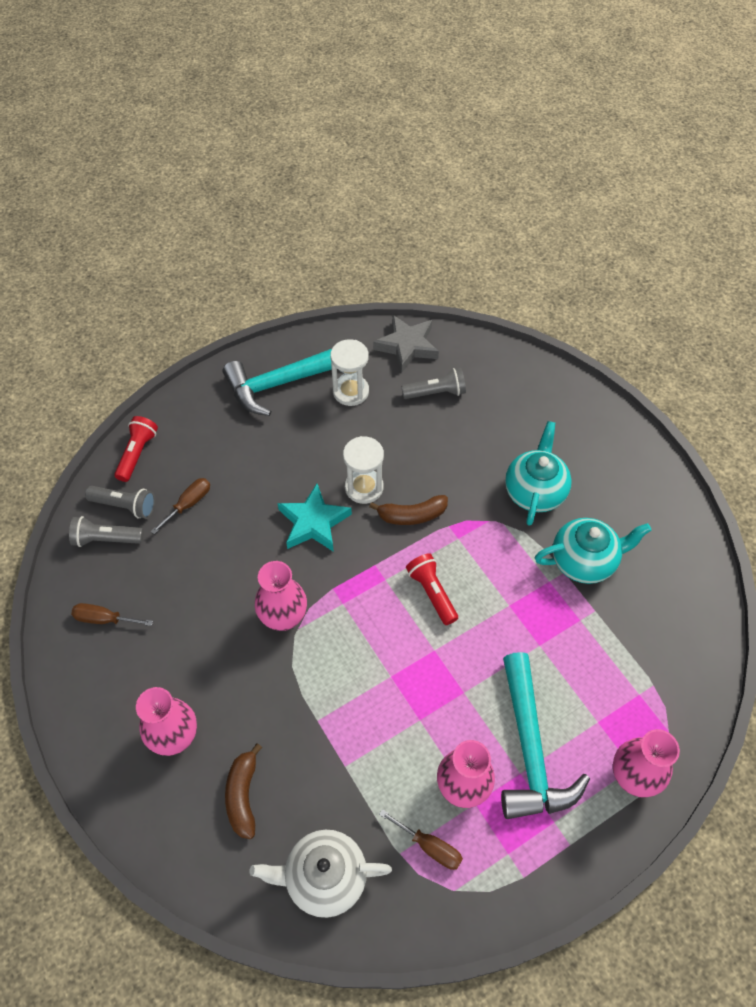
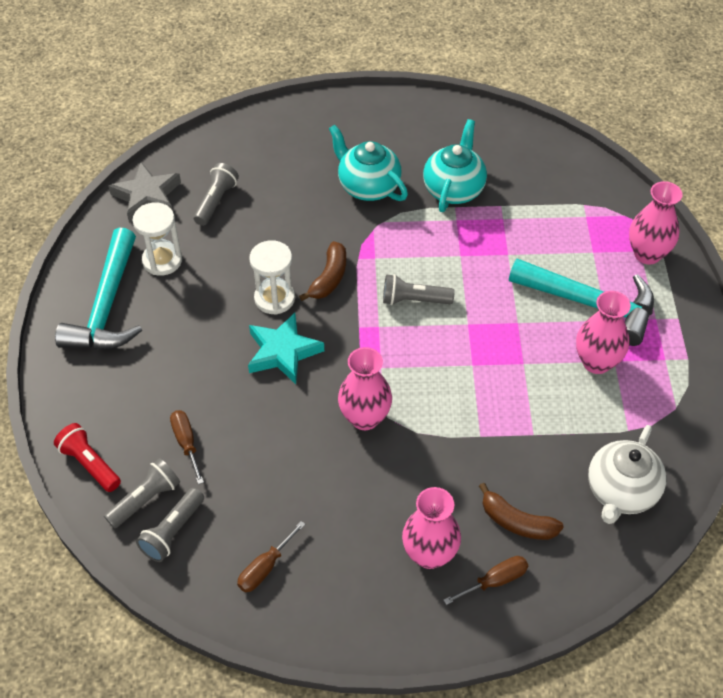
camera: 60 degrees left, 5 degrees down
(429, 846) = (633, 407): brown screwdriver -> brown screwdriver (495, 581)
(432, 592) = (414, 300): red flashlight -> grey flashlight

